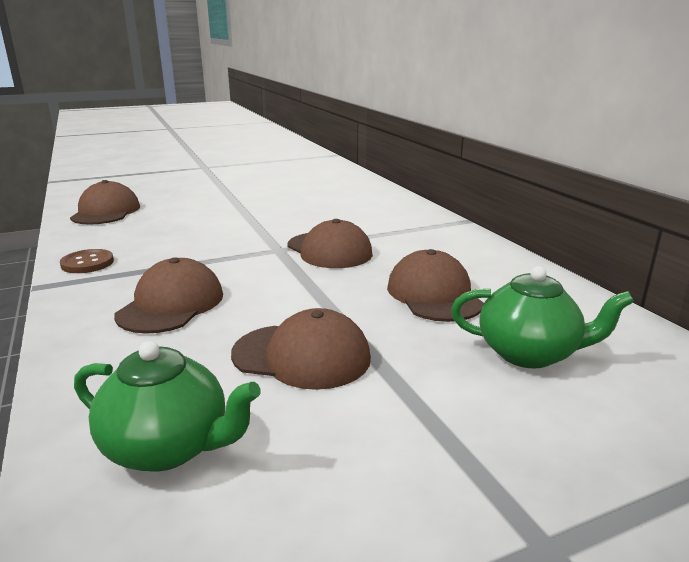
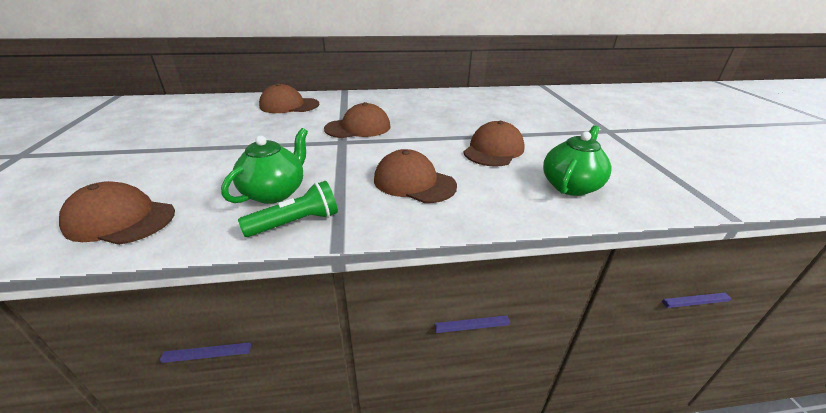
camera: 75 degrees left, 10 degrees up
(87, 263) = (296, 222): brown button -> green flashlight
(434, 295) = (439, 114): brown cap -> brown cap (289, 105)
(529, 353) = (500, 110): green teapot -> green teapot (275, 192)

